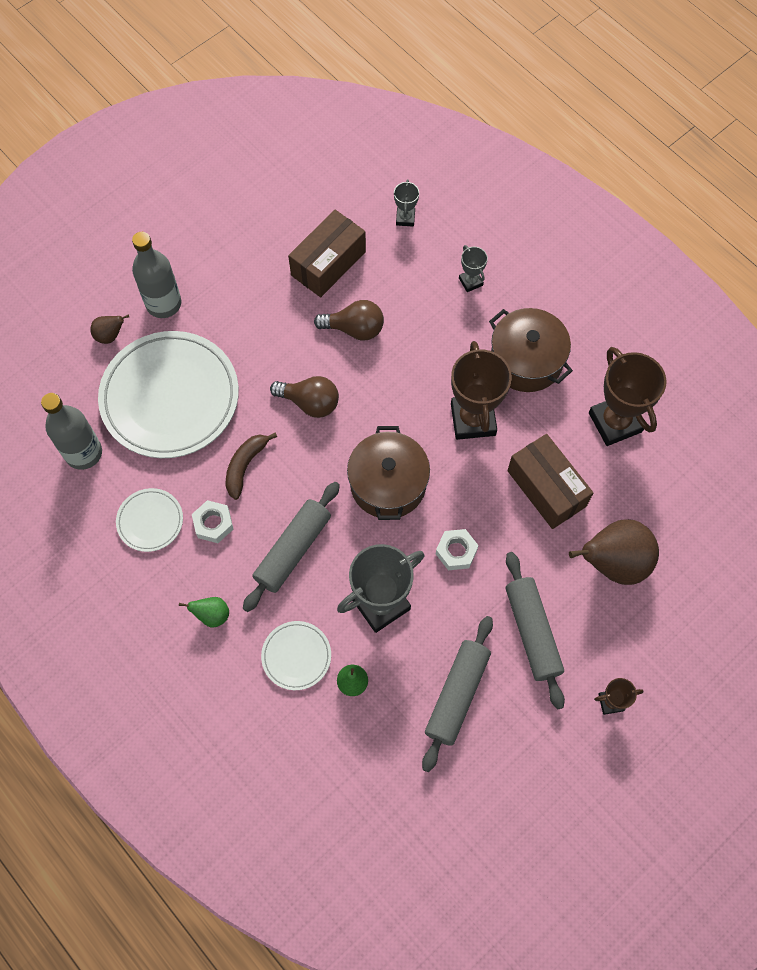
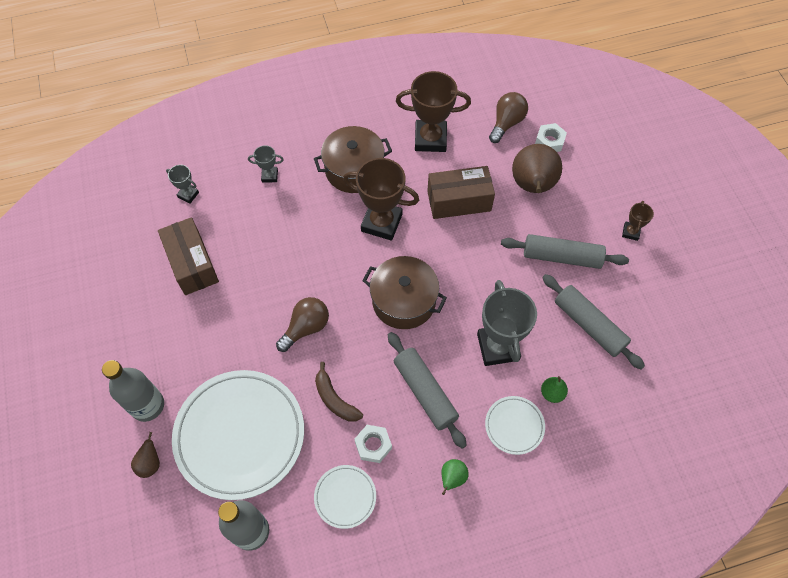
camera: 65 degrees left, 5 degrees down
(354, 329) = (261, 269): brown light bulb -> brown light bulb (506, 123)
(456, 551) = (480, 278): white nut -> white nut (549, 141)

